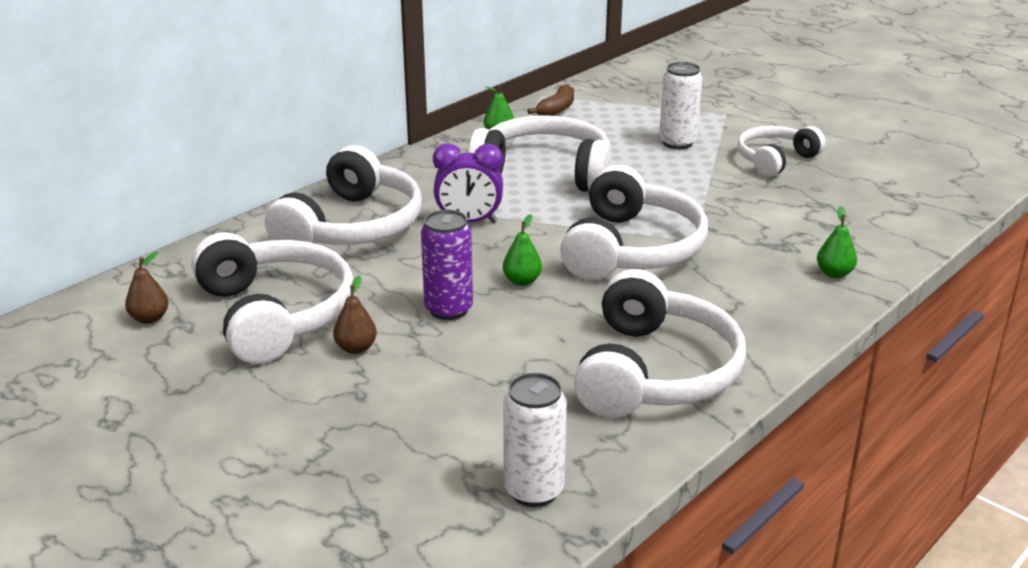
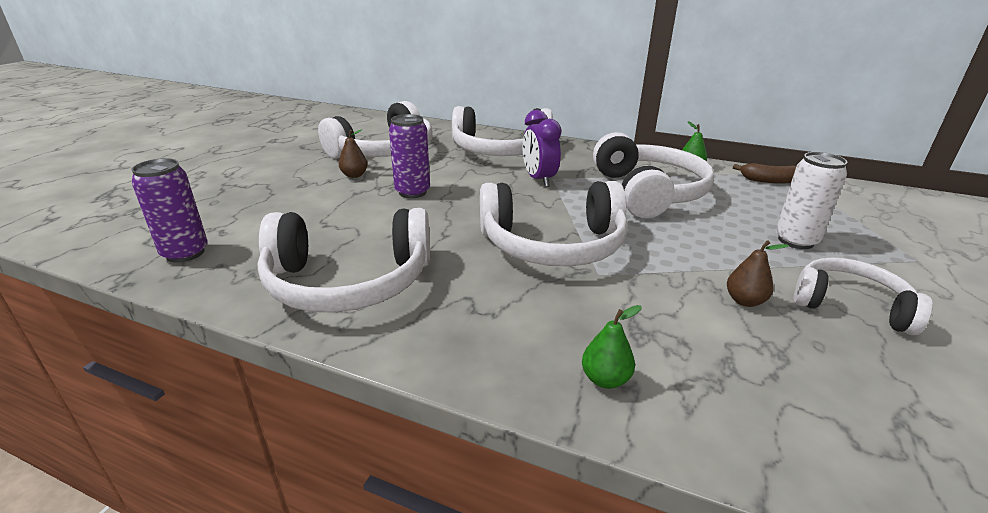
camera: 70 degrees right, 0 degrees up
(149, 318) = (369, 129): brown pear -> brown pear (744, 301)
(522, 281) = (466, 209): green pear -> none
(533, 491) = (185, 253): white can -> purple can

